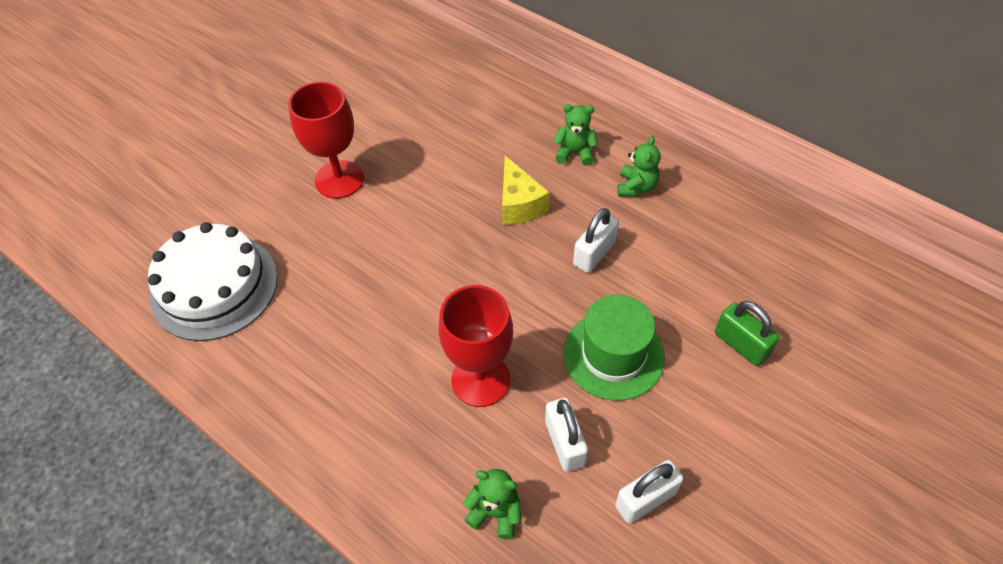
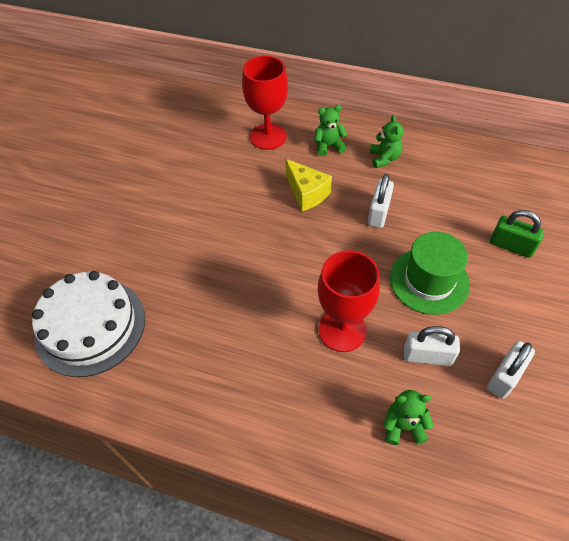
camera: 20 degrees left, 0 degrees up
(339, 179) = (157, 213): red goblet -> red goblet (268, 136)
(564, 443) = (427, 356): white padlock -> white padlock turned 45 degrees counterclockwise

